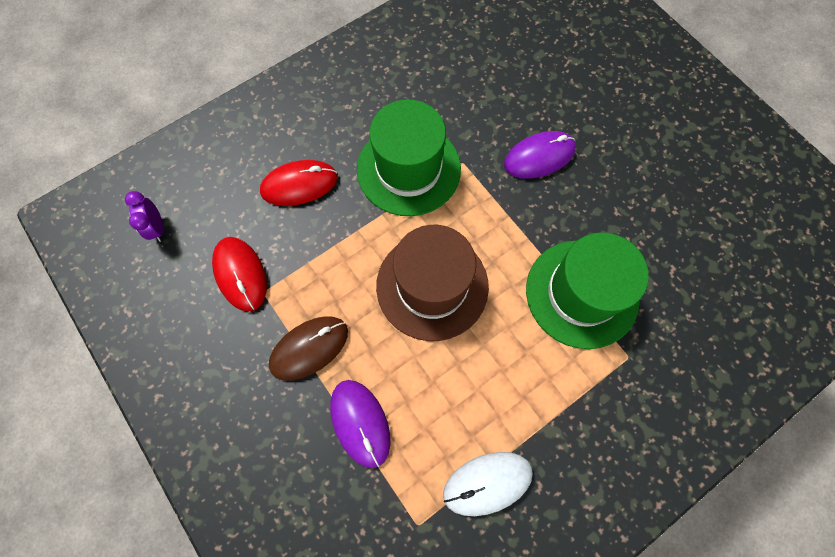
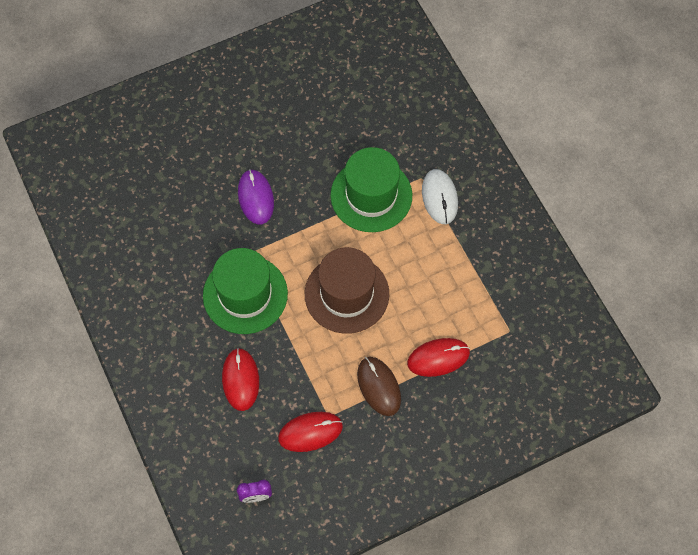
camera: 80 degrees left, 5 degrees down
(360, 423) = (438, 358): purple mouse -> red mouse
(487, 483) = (489, 283): white mouse -> white mouse (439, 197)

